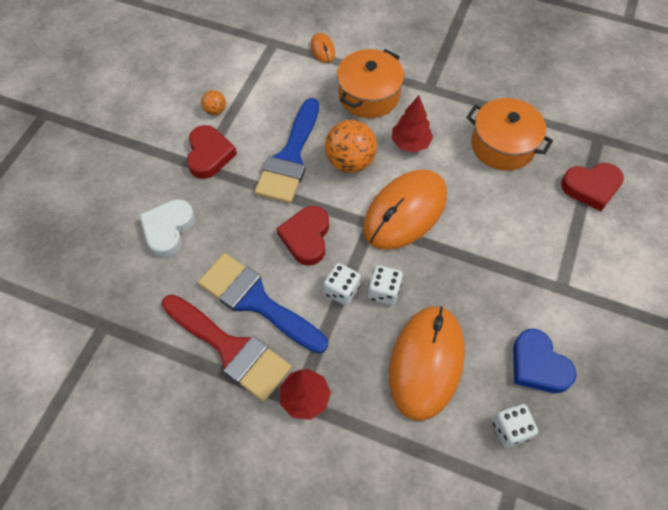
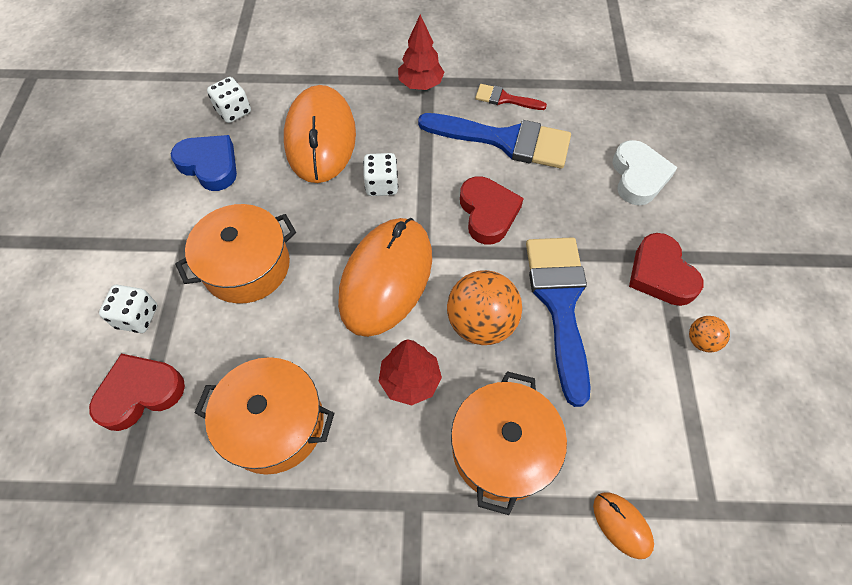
camera: 160 degrees right, 0 degrees up
(230, 349) = (505, 99): red brush -> red brush, size x0.48
(341, 290) = (425, 173): white dice -> white dice (137, 317)
(511, 253) = (247, 266): none -> orange pot

